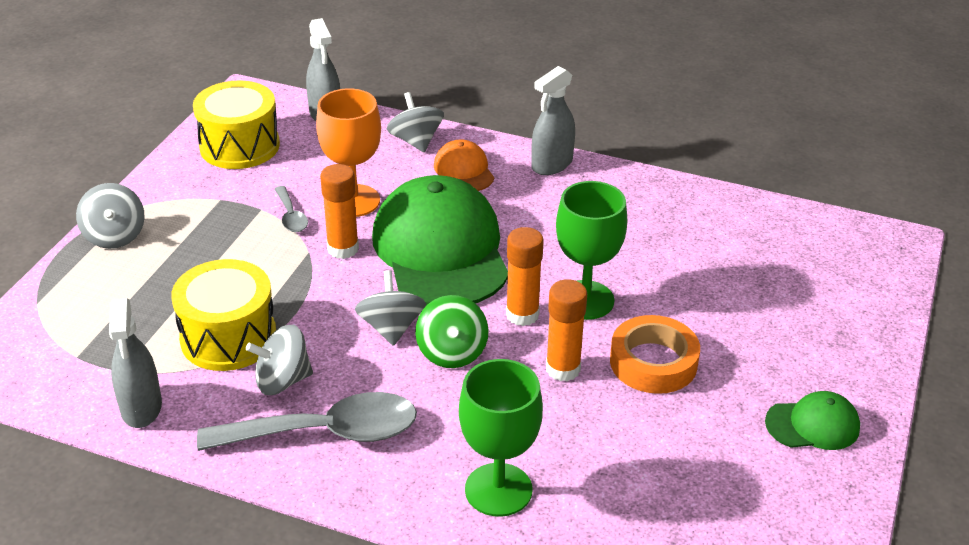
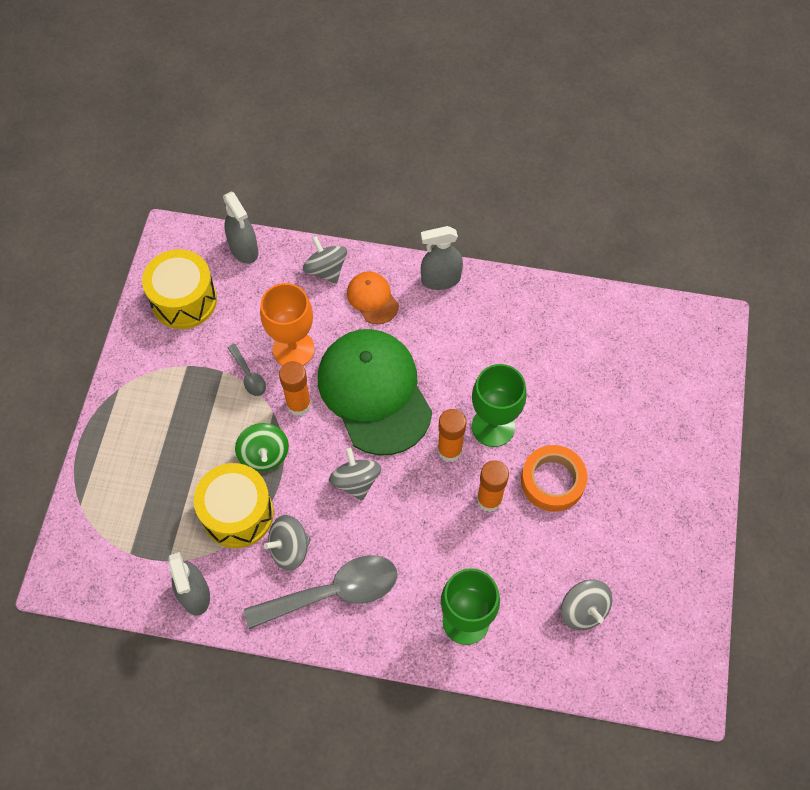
camera: 10 degrees left, 25 degrees up
(115, 236) = (116, 422): grey spinning top -> grey spinning top (583, 610)
(452, 352) = (406, 498): green spinning top -> green spinning top (264, 455)
(552, 164) = (440, 279): grey spray bottle -> grey spray bottle turned 45 degrees clockwise
(813, 425) = (671, 521): green cap -> none

